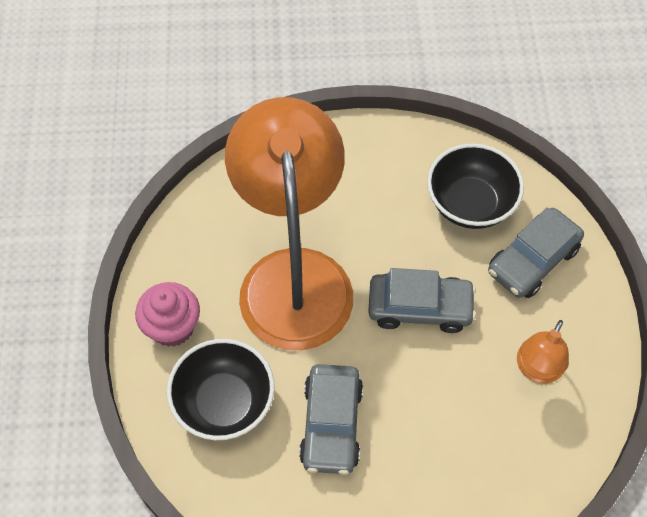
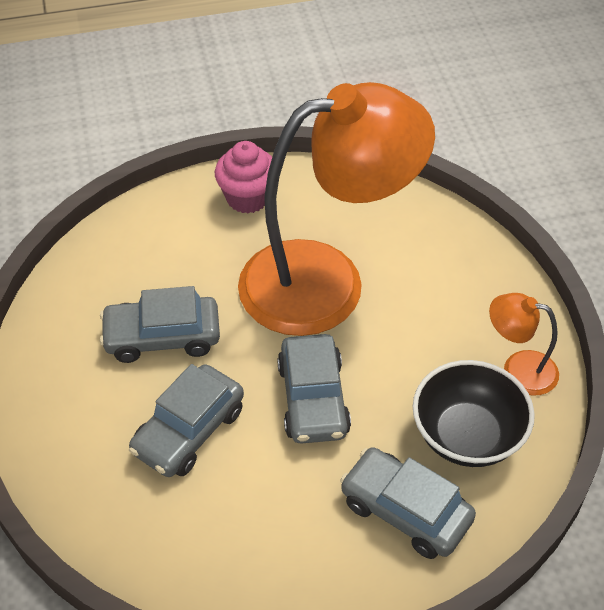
camera: 80 degrees right, 10 degrees down
(224, 403) = (174, 249): black bowl -> none
(439, 412) = (188, 431): none -> grey car
(536, 370) = (255, 525): orange lamp -> orange lamp (518, 370)

